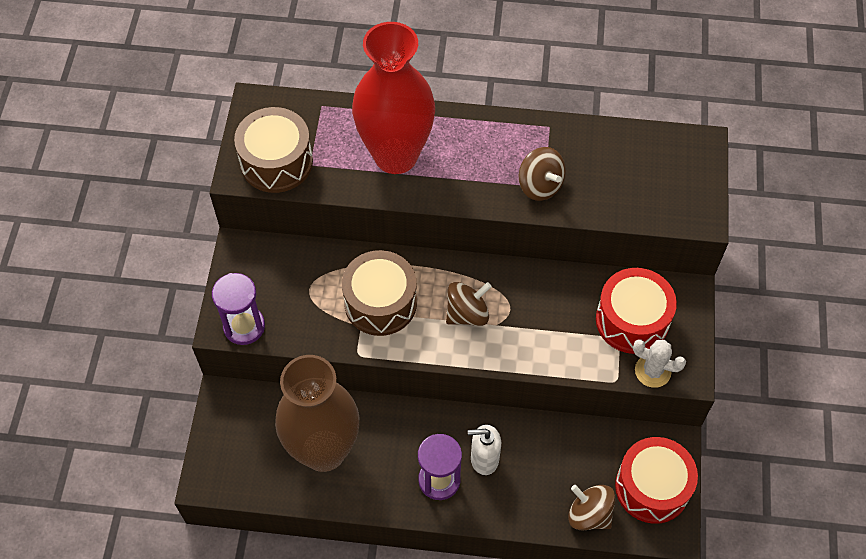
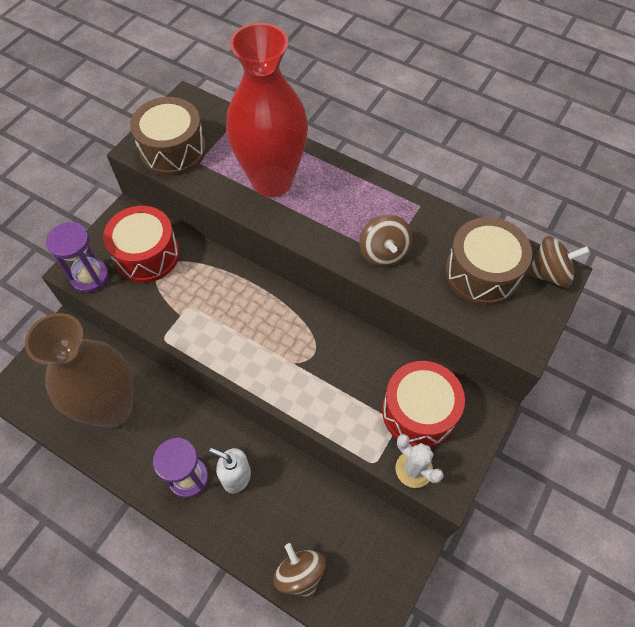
camera: 25 degrees right, 0 degrees up
(380, 303) = (208, 303): brown drum -> brown drum (482, 273)
(467, 313) = (274, 343): brown spinning top -> brown spinning top (549, 273)
(652, 487) = (371, 576): red drum -> red drum (147, 255)

